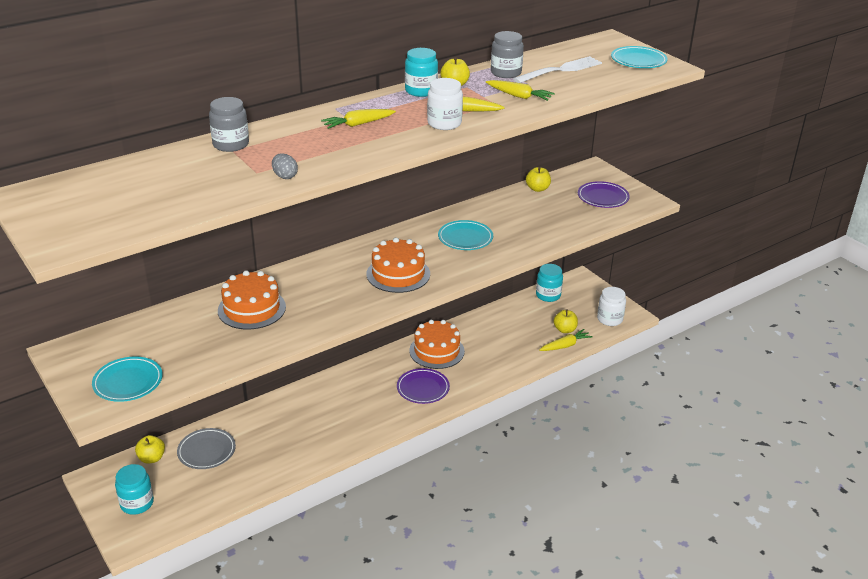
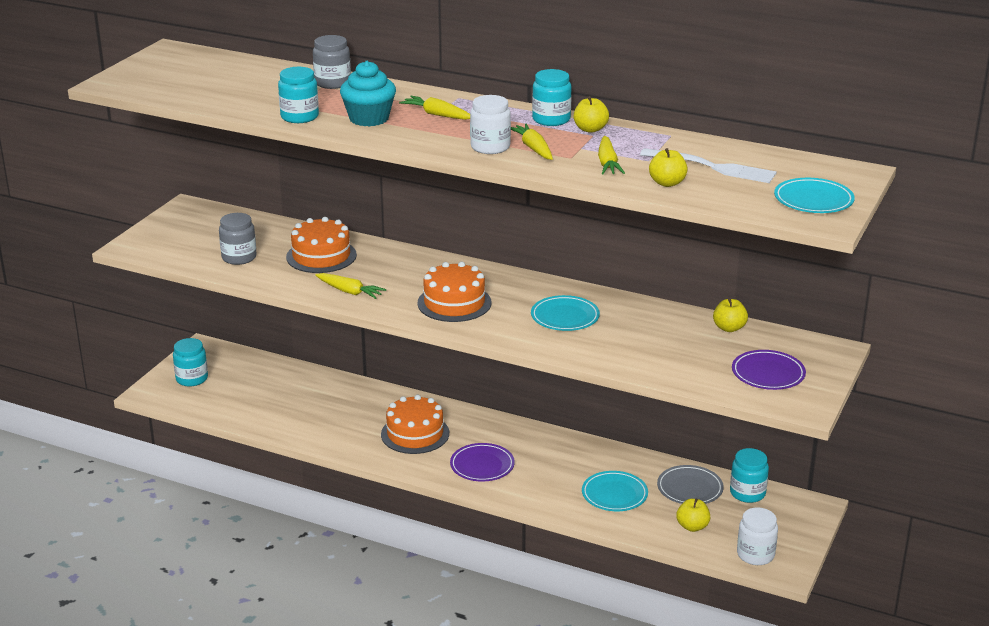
camera: 60 degrees right, 5 degrees down
(128, 382) = (173, 245): turquoise plate -> turquoise plate (614, 494)
(152, 458) = (248, 362): yellow apple -> yellow apple (667, 183)
(206, 451) = (280, 384): grey plate -> grey plate (690, 488)
(285, 176) = (299, 117): grey egg -> turquoise jar
(329, 150) = (369, 118): none -> turquoise cupcake
(436, 351) = (553, 452): orange cake -> orange cake (415, 434)
(506, 73) = (659, 144): grey jar -> grey jar (239, 257)
(565, 345) = (662, 536): yellow carrot -> yellow carrot (350, 292)

